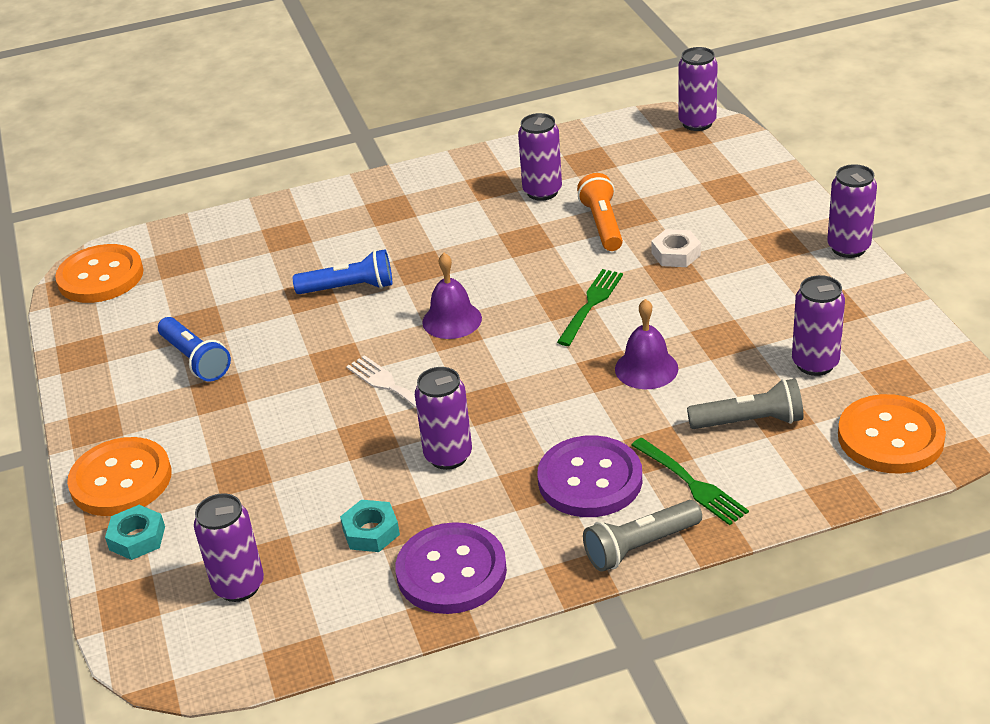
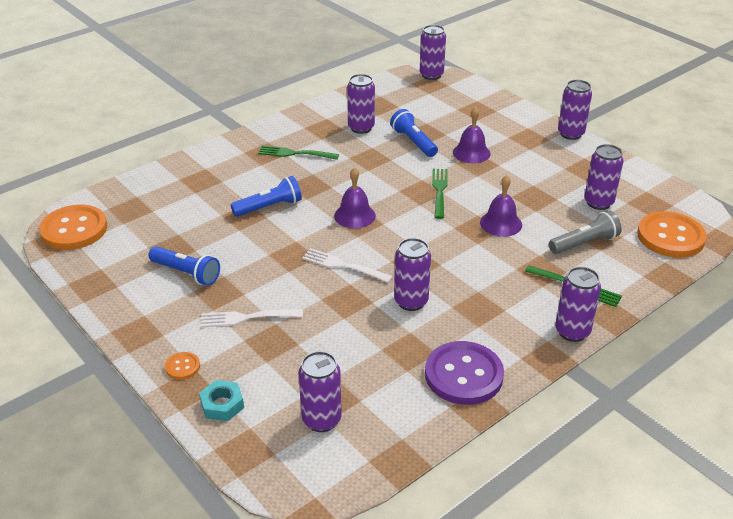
camera: 25 degrees left, 0 degrees up
(121, 480) = (182, 367): orange button -> orange button, size x0.45
(232, 433) = (248, 317): none -> white fork
(371, 532) = (391, 362): turquoise nut -> none
(429, 216) = (295, 153): none -> green fork
(590, 480) = (513, 297): purple button -> none
(602, 224) = (413, 142): orange flashlight -> blue flashlight
(640, 546) = (572, 332): grey flashlight -> purple can
(675, 254) = (471, 153): white nut -> purple bell

